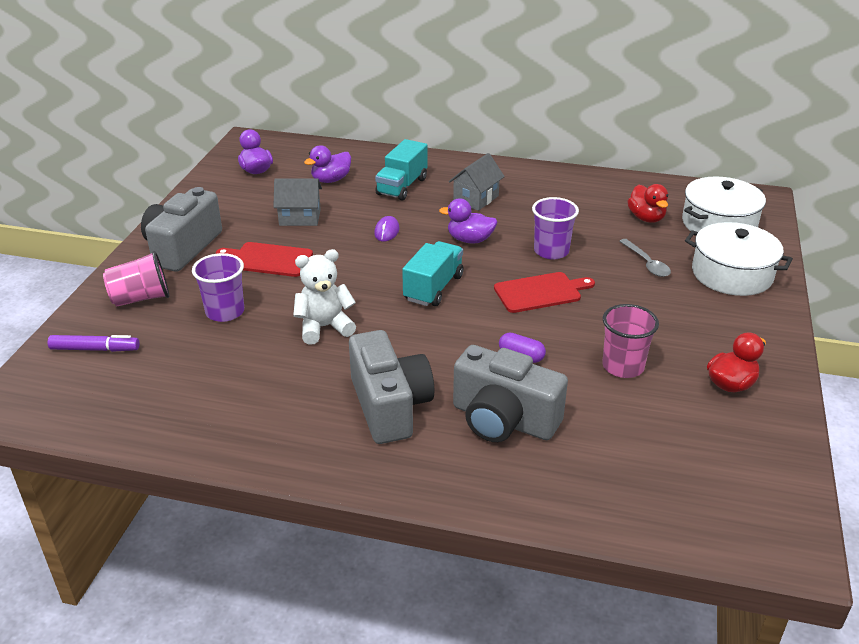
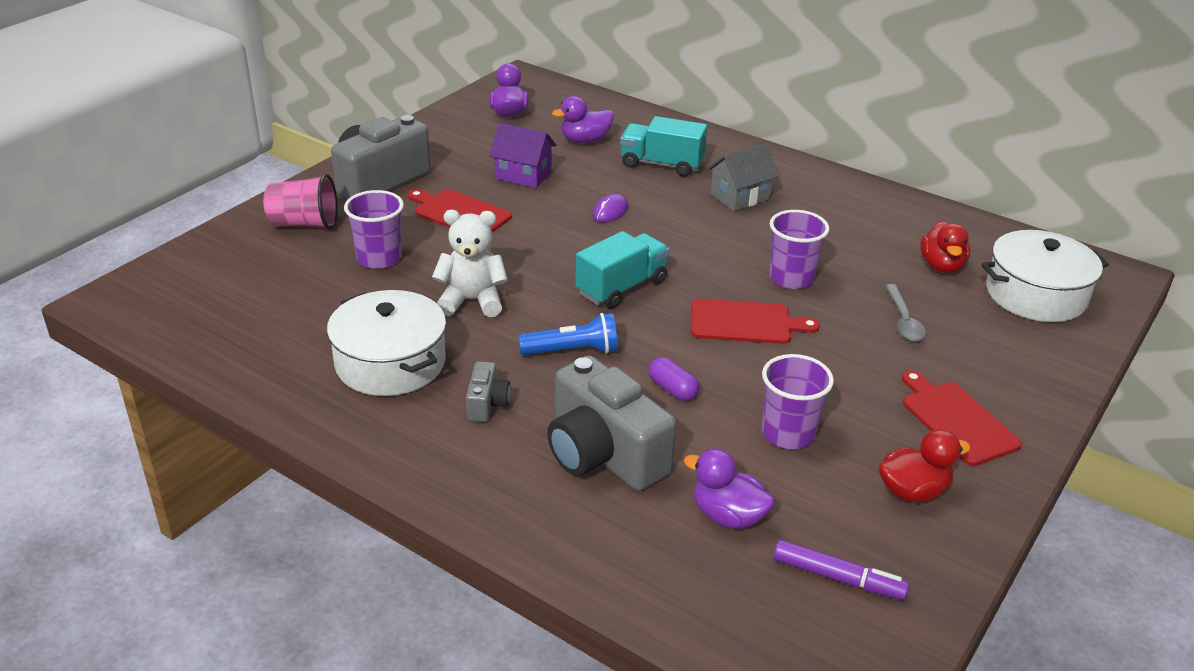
camera: 20 degrees right, 0 degrees up
(94, 349) = (227, 265): purple marker -> purple marker (837, 577)
(300, 217) = (523, 175): grey house -> purple house
(390, 406) = (487, 404): grey camera -> grey camera, size x0.46
(402, 186) = (661, 164): turquoise truck -> turquoise truck turned 60 degrees clockwise
(429, 347) = (573, 351): none -> blue flashlight
(470, 240) = (701, 243): purple duck -> purple duck (727, 516)
(623, 366) = (788, 433): pink cup -> purple cup
(726, 326) = (956, 420): none -> red cutting board
(732, 274) = (1009, 360): white pot -> white pot (390, 363)

